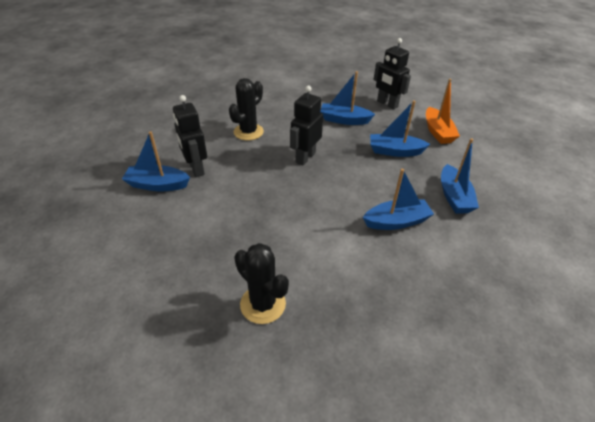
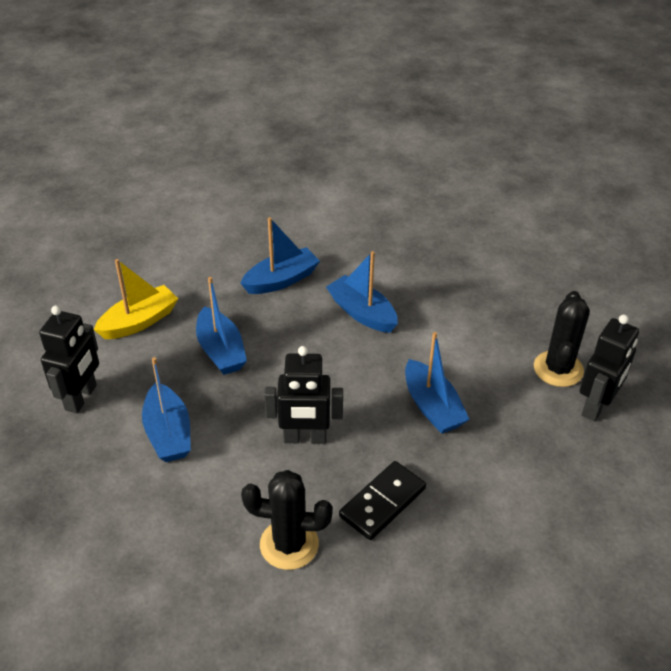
camera: 120 degrees left, 0 degrees up
(157, 185) = (503, 580): blue boat -> blue boat (432, 407)
(196, 168) = (432, 556): black robot -> black robot (596, 406)
(241, 166) = (382, 502): none -> black domino
(438, 132) = (139, 321): orange boat -> yellow boat

